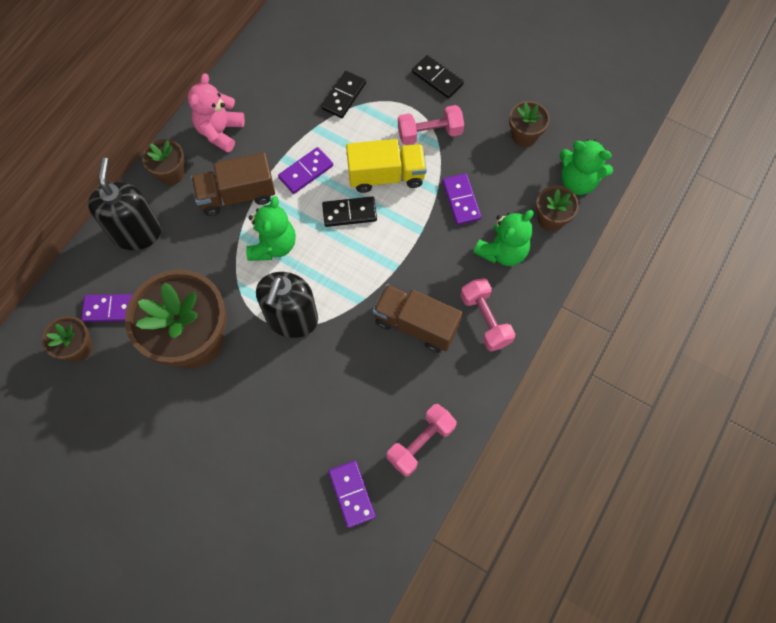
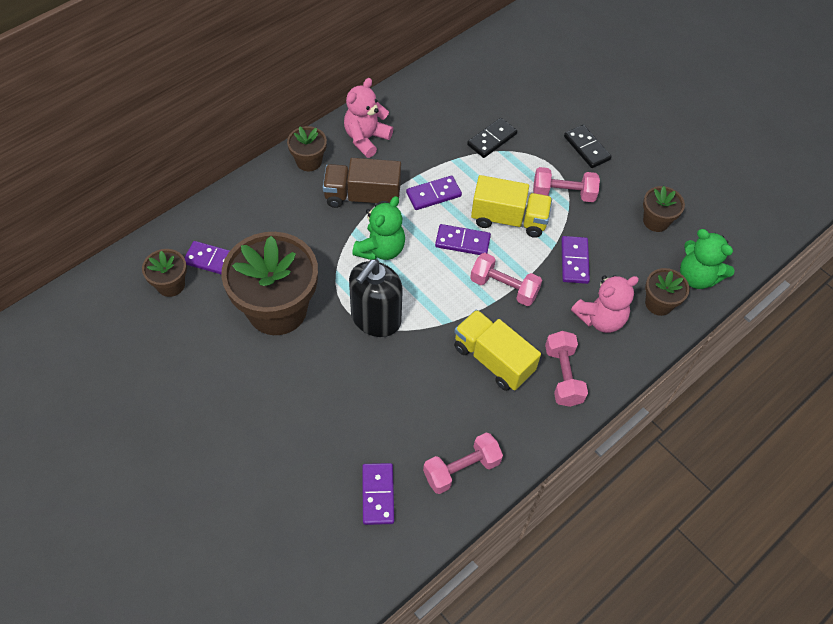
camera: 15 degrees right, 10 degrees down
(136, 232) = (259, 202): black soap dispenser -> none
(349, 213) = (462, 241): black domino -> purple domino
(403, 248) = (504, 287): none -> pink dumbbell
(416, 324) = (493, 359): brown truck -> yellow truck
(502, 251) = (600, 318): green teddy bear -> pink teddy bear

